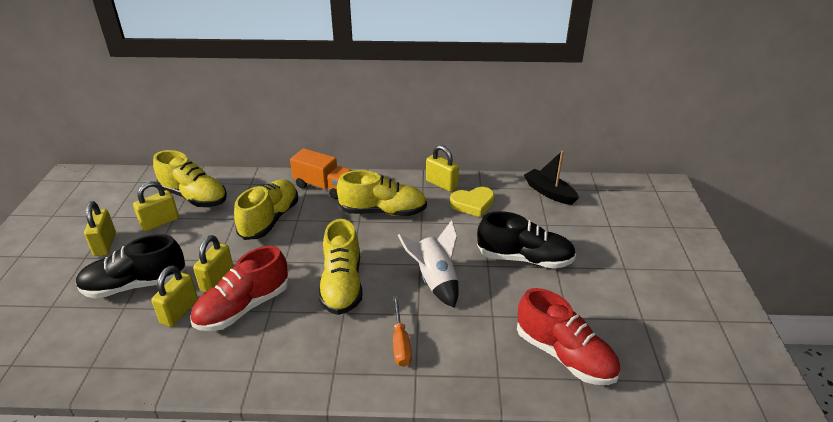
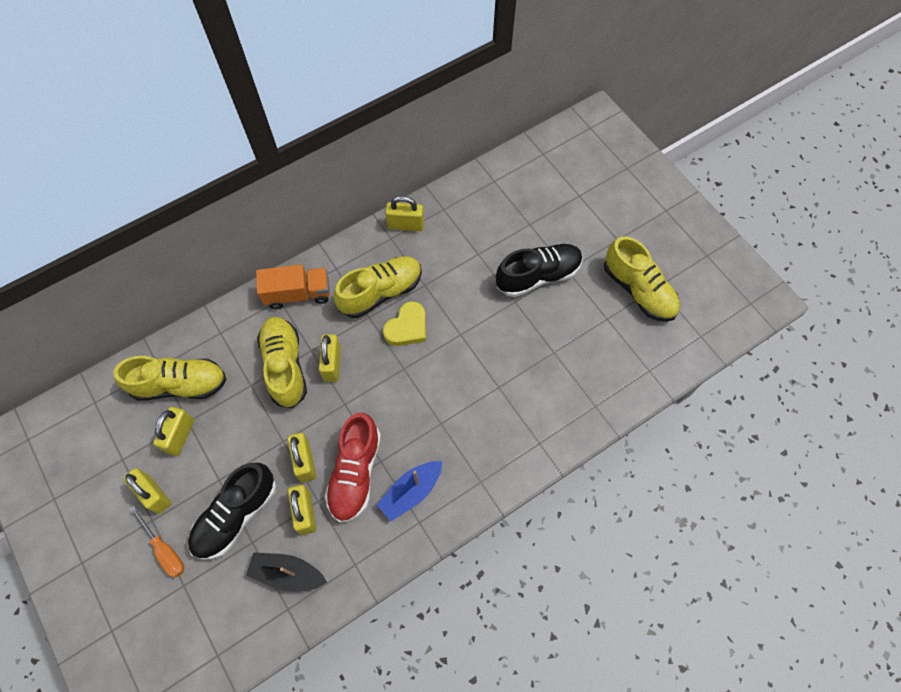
camera: 35 degrees left, 30 degrees up
(270, 345) = (411, 492): none -> blue boat
(303, 234) = (332, 364): none -> yellow padlock
(342, 285) = (416, 397): yellow shoe -> yellow shoe (638, 290)
(400, 343) = (506, 422): orange screwdriver -> orange screwdriver (164, 550)
(435, 281) = (486, 344): white rocket -> none
(473, 204) = (452, 235): yellow heart -> yellow heart (407, 327)
(549, 193) = (506, 181): black boat -> black boat (288, 573)
(564, 355) = (626, 356): red shoe -> none

